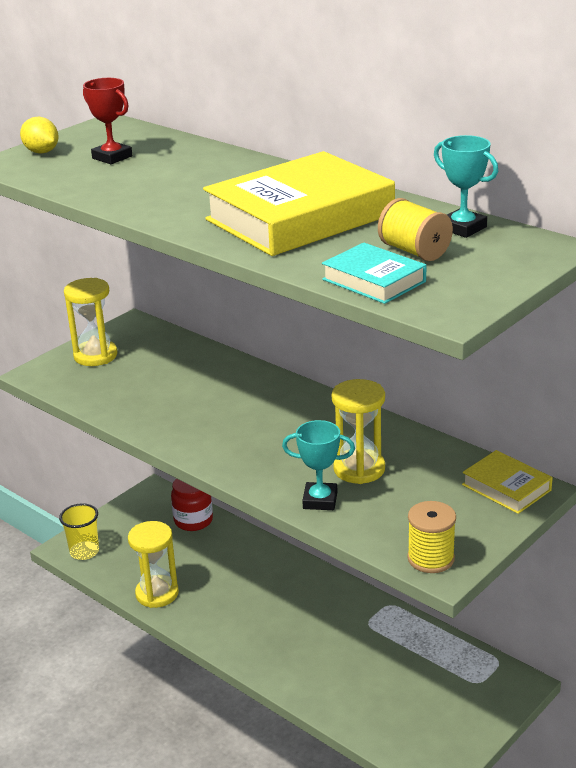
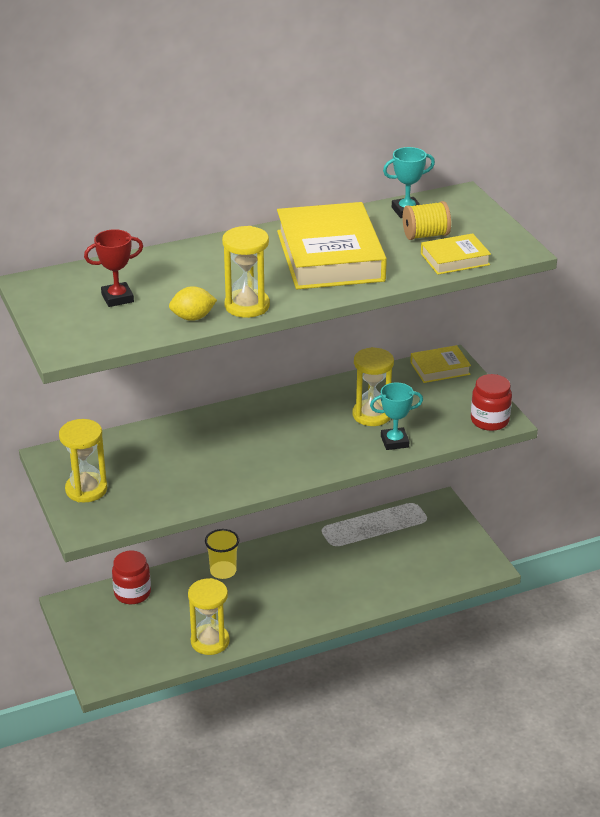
camera: 65 degrees left, 5 degrees up
(41, 152) = (61, 326): yellow lemon -> yellow lemon (193, 317)
(84, 552) = (116, 669): yellow cup -> yellow cup (223, 571)
(147, 208) = (247, 306): none -> yellow hourglass
(320, 500) = (394, 442): turquoise trophy -> turquoise trophy turned 45 degrees clockwise
(374, 280) = (455, 259): turquoise book -> yellow book
(430, 558) = (489, 420): yellow spool -> red jar

